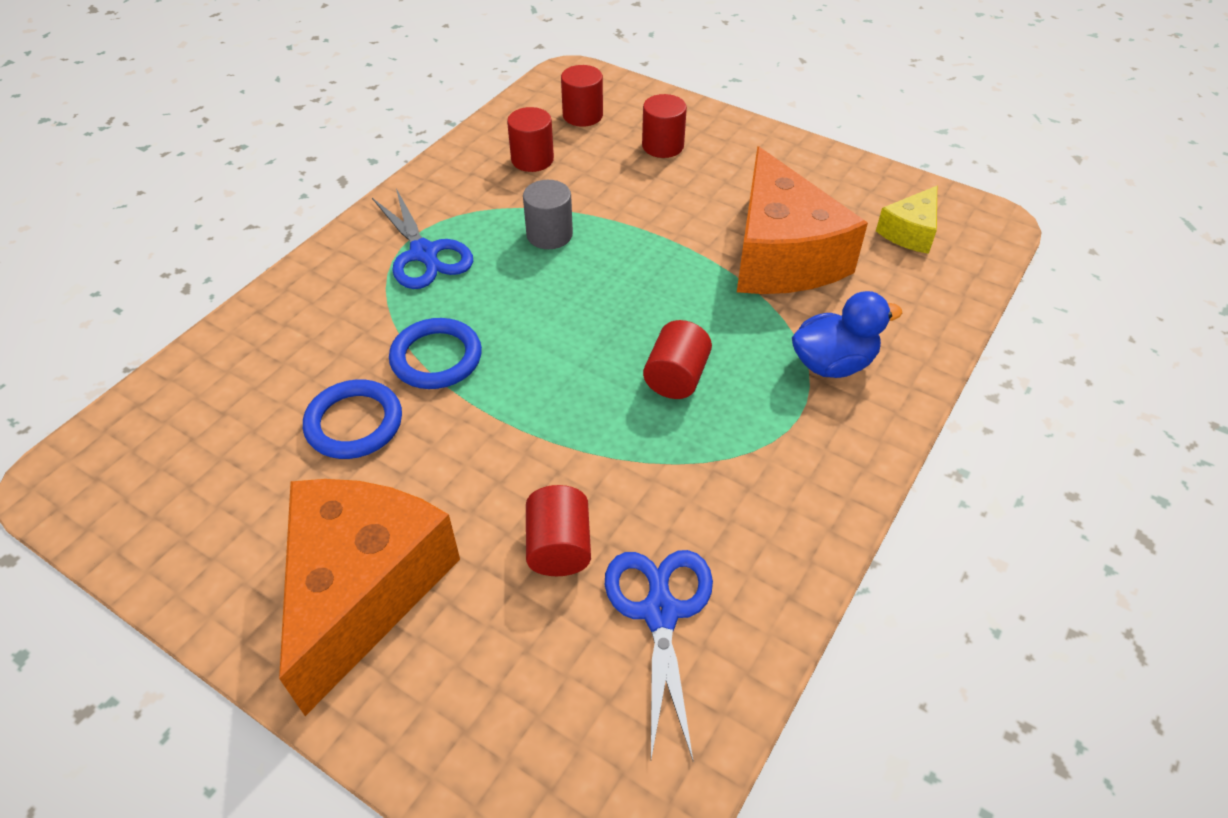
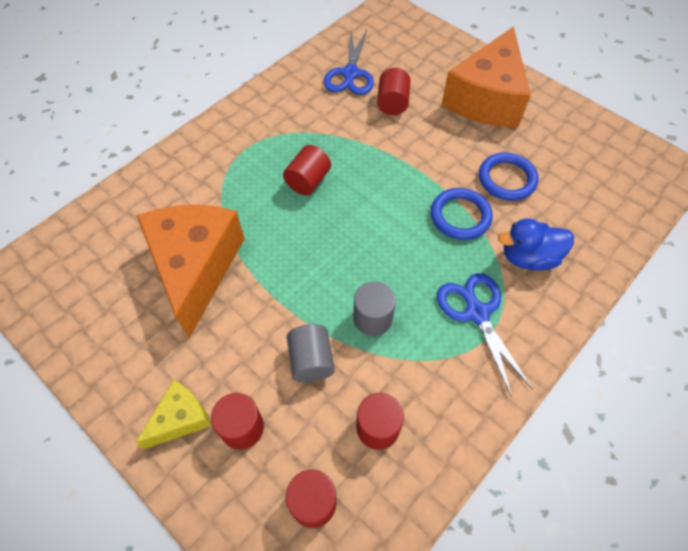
camera: 170 degrees left, 10 degrees up
(610, 195) = (311, 360): none -> grey cylinder
(833, 363) = (208, 176): blue duck -> blue duck (528, 257)
(910, 232) = (84, 276): yellow cheese -> yellow cheese (181, 419)

